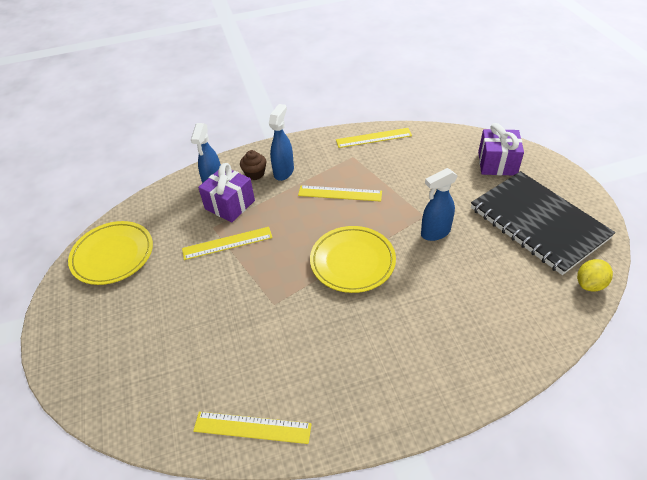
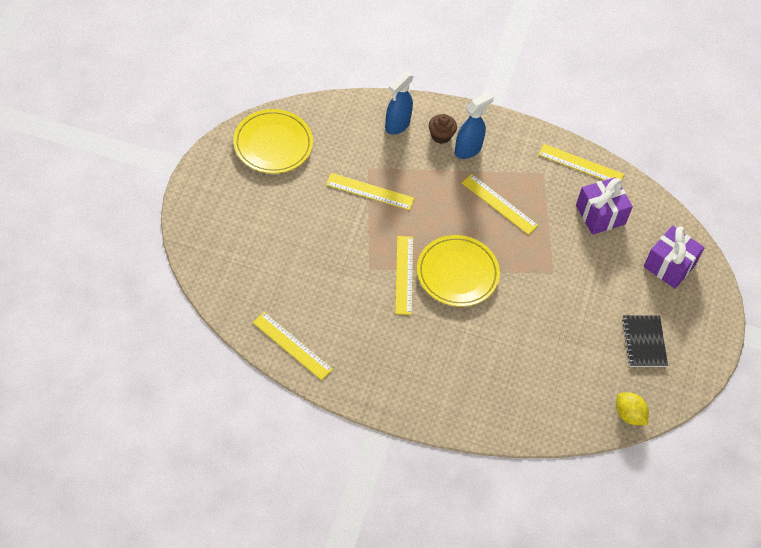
camera: 25 degrees right, 10 degrees up
(230, 205) = (397, 155): purple gift -> purple gift (600, 215)
(309, 290) = (404, 275): none -> yellow ruler
(435, 233) = (547, 293): blue spray bottle -> none
(538, 223) = (644, 342): black notebook -> black notebook, size x0.48
(590, 284) = (629, 415): yellow lemon -> yellow lemon turned 60 degrees clockwise

